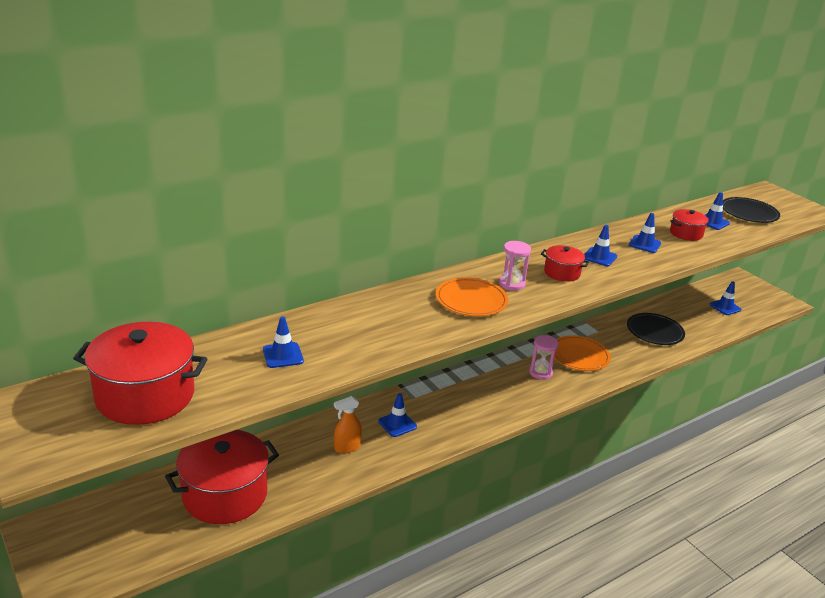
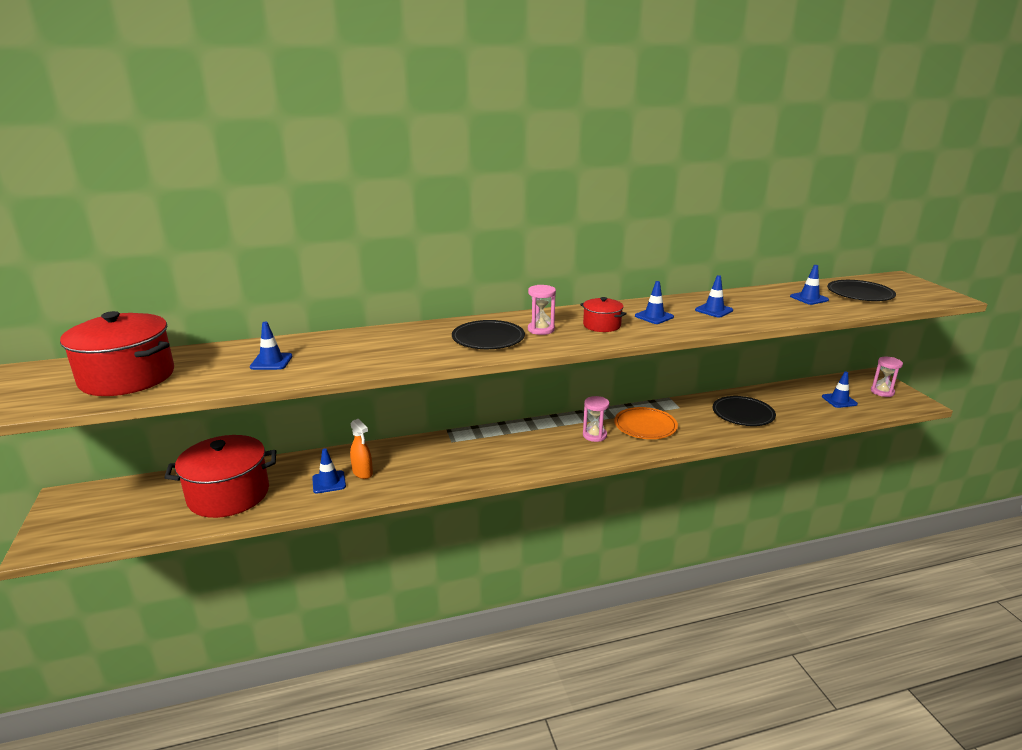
camera: 20 degrees right, 5 degrees down
(347, 447) = (362, 473): orange spray bottle -> orange spray bottle turned 120 degrees counterclockwise
(397, 424) = (422, 460): blue traffic cone -> blue traffic cone (329, 482)
(471, 300) = (488, 338): orange plate -> black plate
(686, 233) = (769, 305): red pot -> none
(754, 294) = (882, 392): none -> pink hourglass

